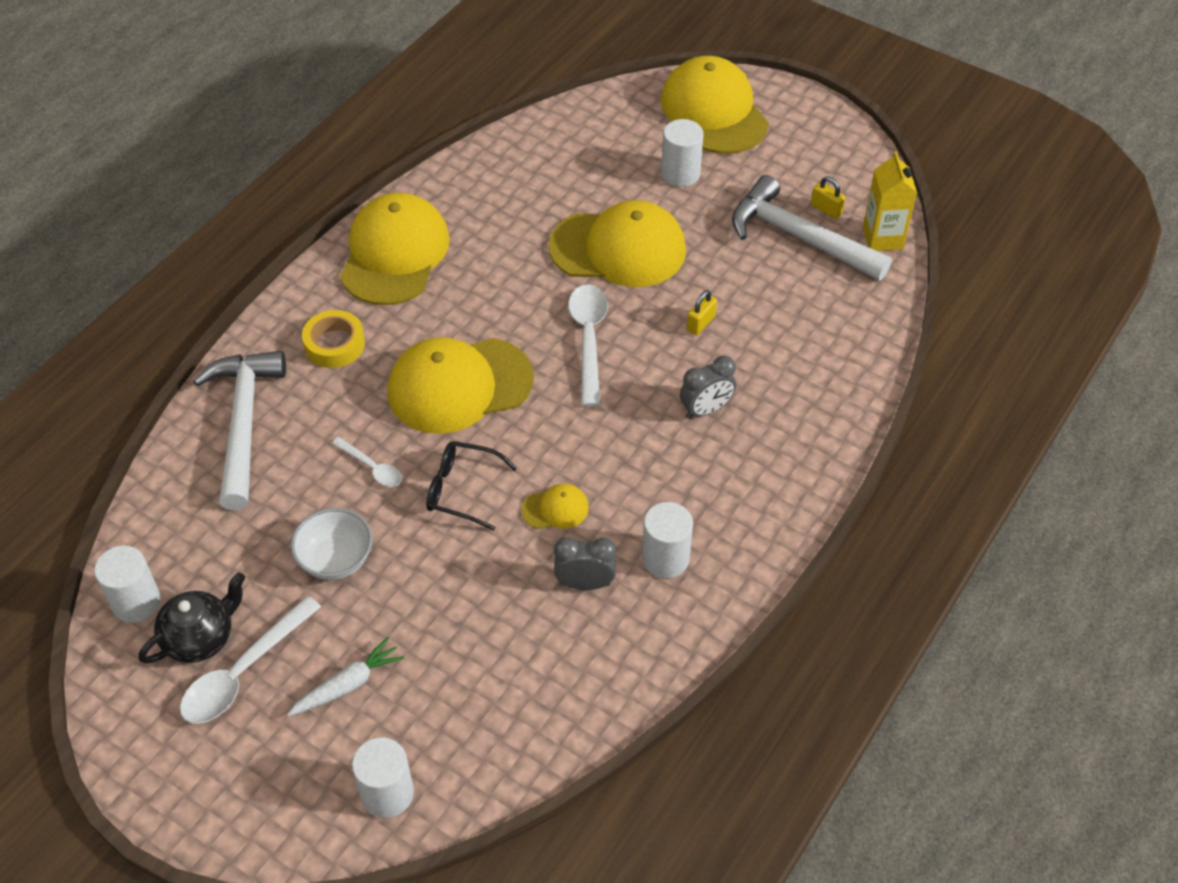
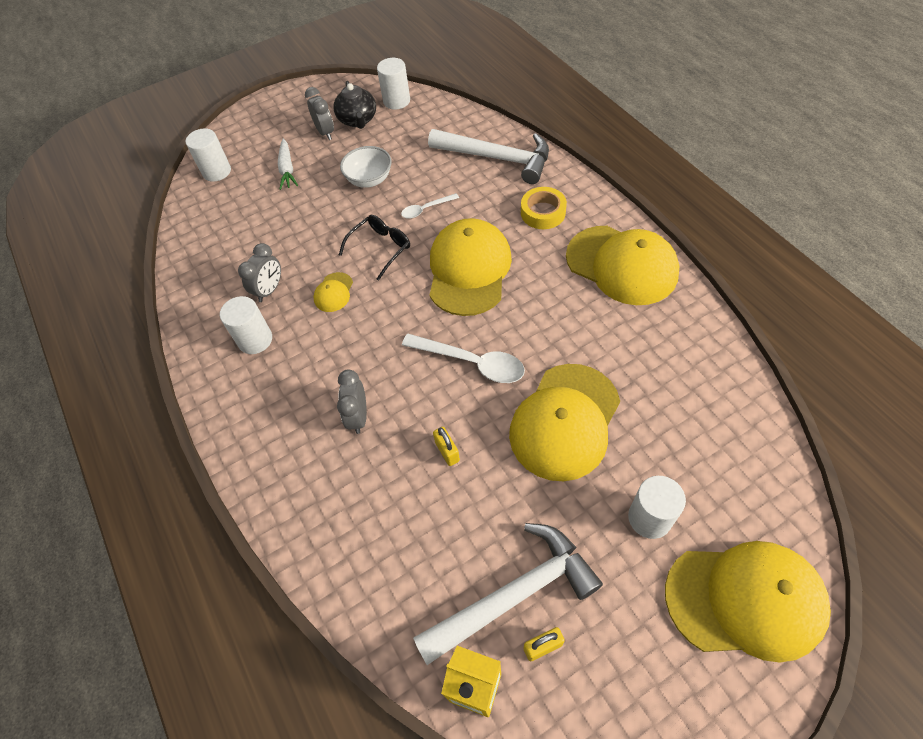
camera: 120 degrees right, 5 degrees up
(243, 672) = (325, 132): white spoon -> grey clock

